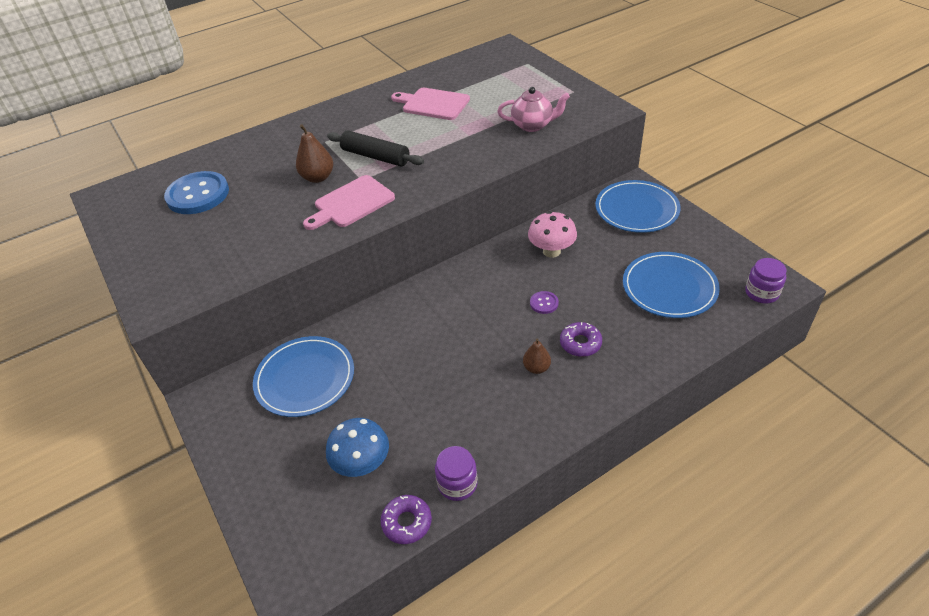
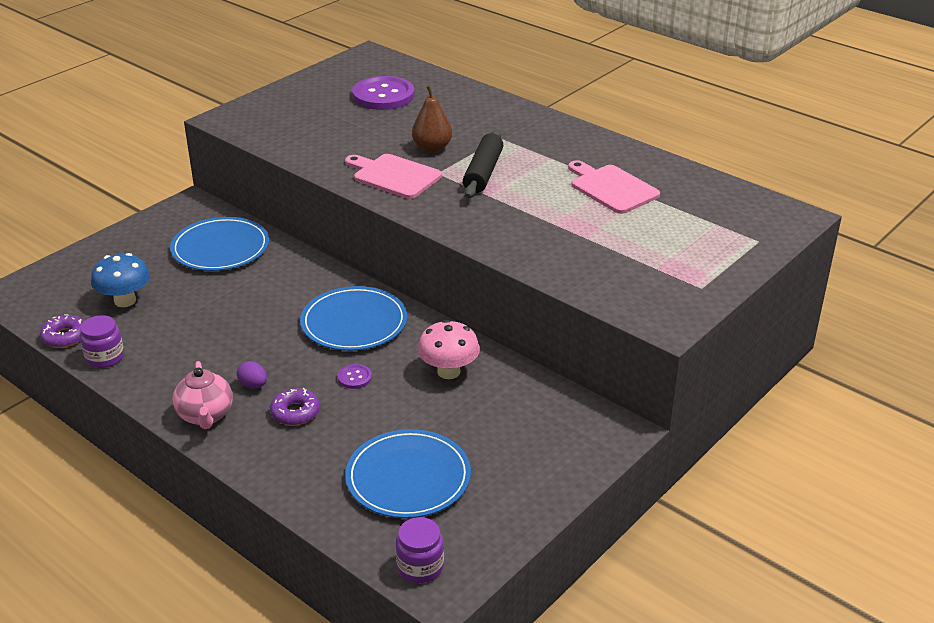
camera: 70 degrees right, 10 degrees down
(198, 195) = (383, 95): blue button -> purple button
(433, 104) = (611, 188): pink cutting board -> pink cutting board turned 45 degrees counterclockwise
(533, 125) = (596, 266): pink teapot -> pink teapot (205, 416)
(536, 368) = (253, 385): brown pear -> purple egg
(636, 209) = (563, 436): blue plate -> blue plate (354, 322)

